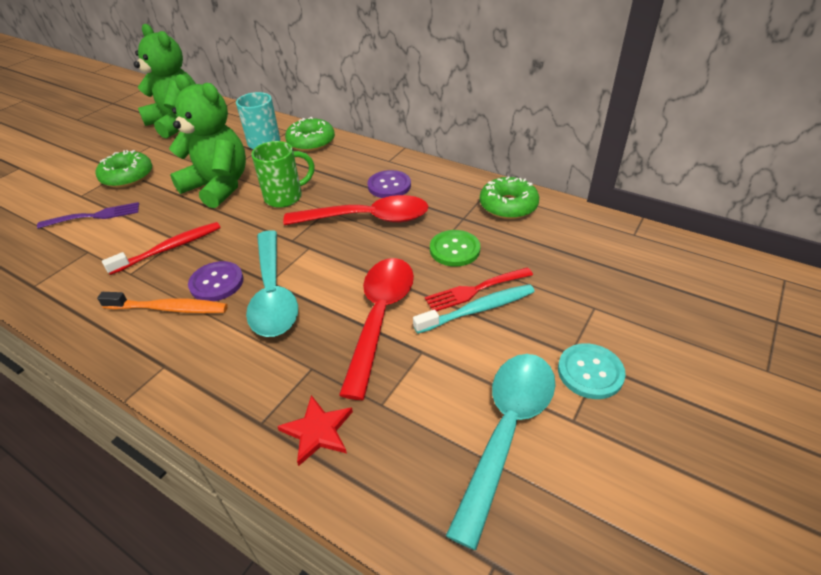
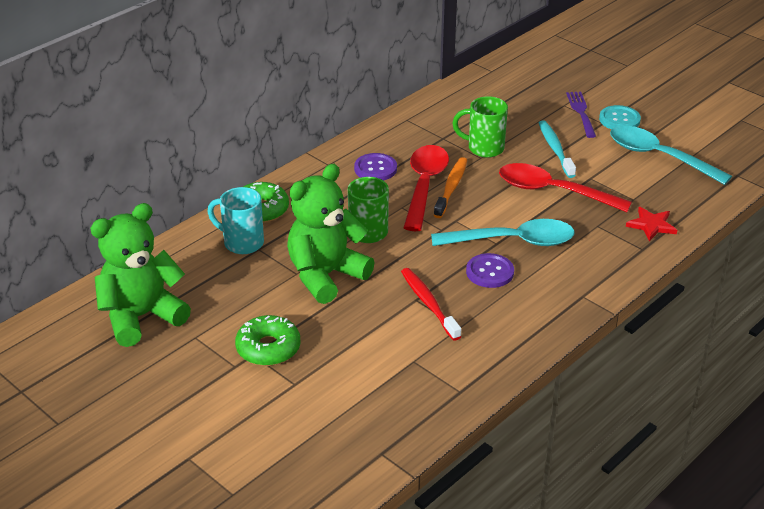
camera: 80 degrees left, 5 degrees down
(95, 216) = (346, 364): purple fork -> purple fork (581, 112)
(169, 308) = (516, 298): orange toothbrush -> orange toothbrush (451, 188)
(454, 249) = (484, 148): green button -> green mug
(475, 290) = (534, 147): red fork -> none
(508, 206) = (434, 114): green donut -> none

